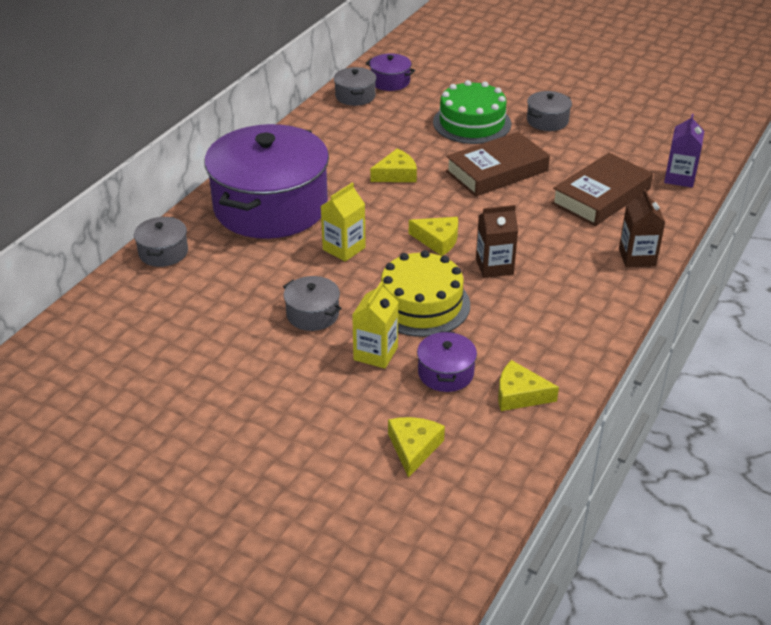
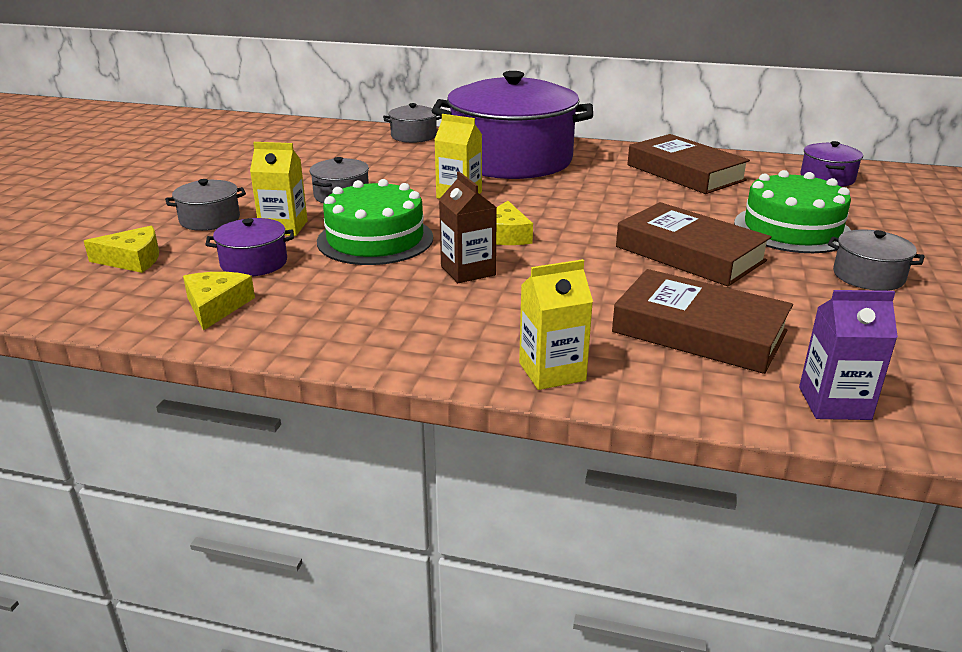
camera: 75 degrees right, 10 degrees down
(349, 133) = (685, 173): none -> brown book
(355, 96) = (768, 166): grey pot -> grey pot (210, 219)
(396, 174) = (623, 202): yellow cheese -> none
(421, 304) = (375, 239): yellow cake -> green cake
(637, 257) = (552, 372): brown carton -> yellow carton

